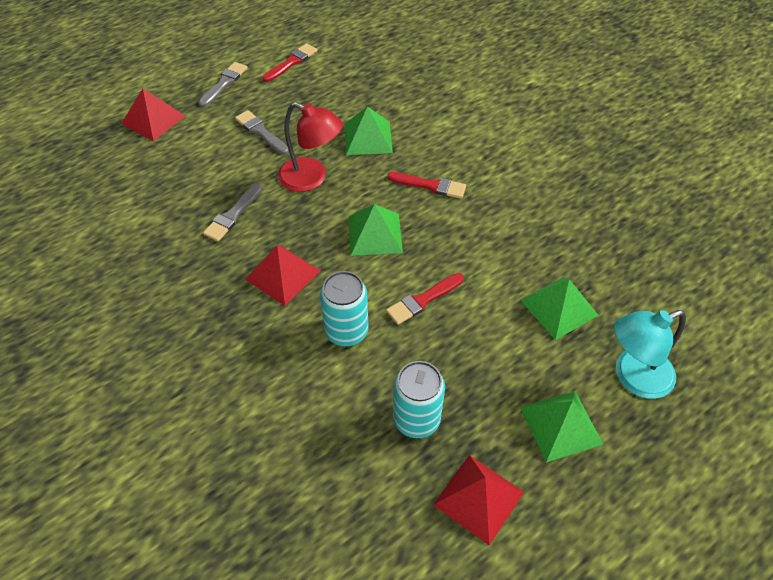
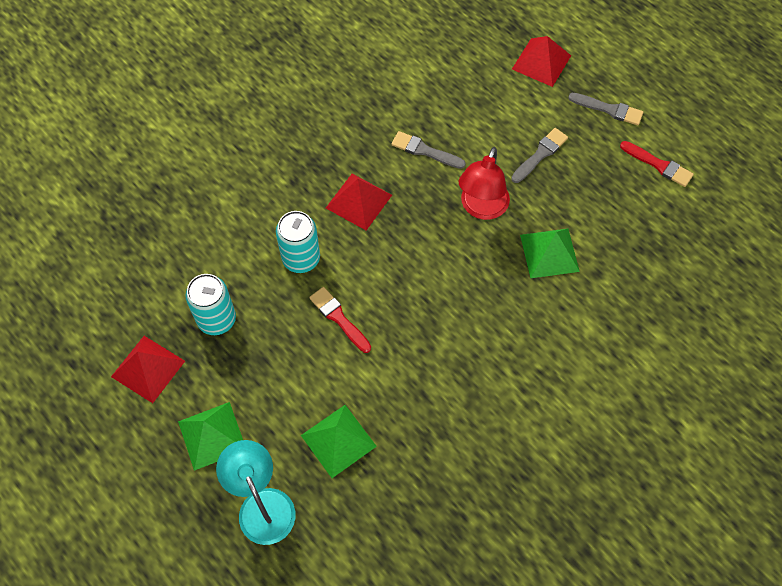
camera: 85 degrees right, 10 degrees up
(375, 234) = (415, 271): green pyramid -> none
(430, 186) = (487, 317): red brush -> none

